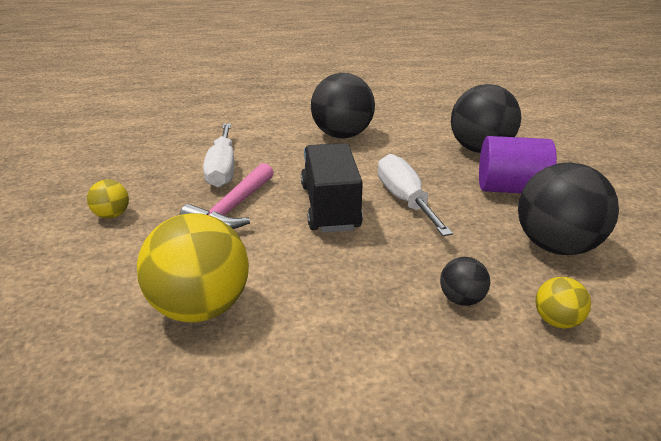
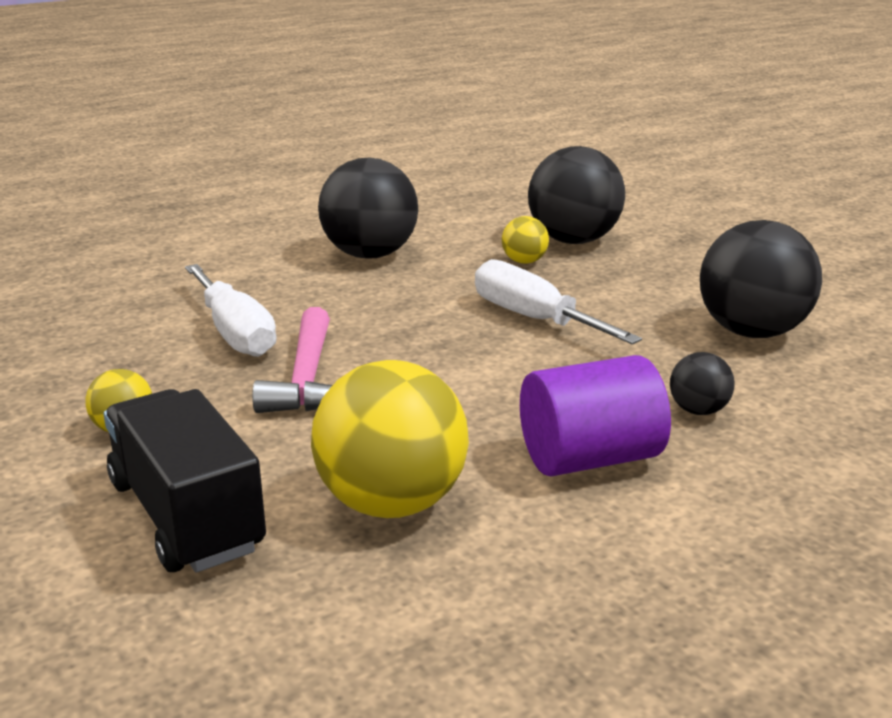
camera: 25 degrees left, 5 degrees down
(330, 207) = (444, 347): black truck -> black truck (186, 515)
(510, 189) = (650, 280): purple cylinder -> purple cylinder (589, 458)
(557, 321) = (812, 405): yellow ball -> yellow ball (524, 261)

